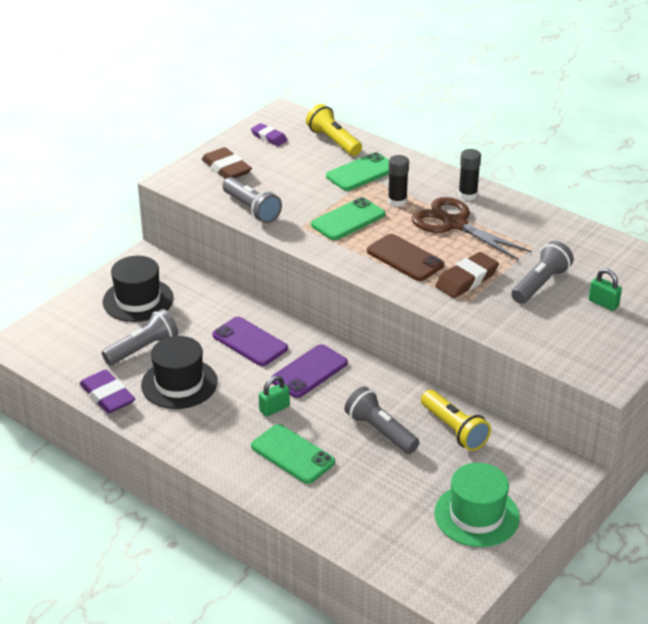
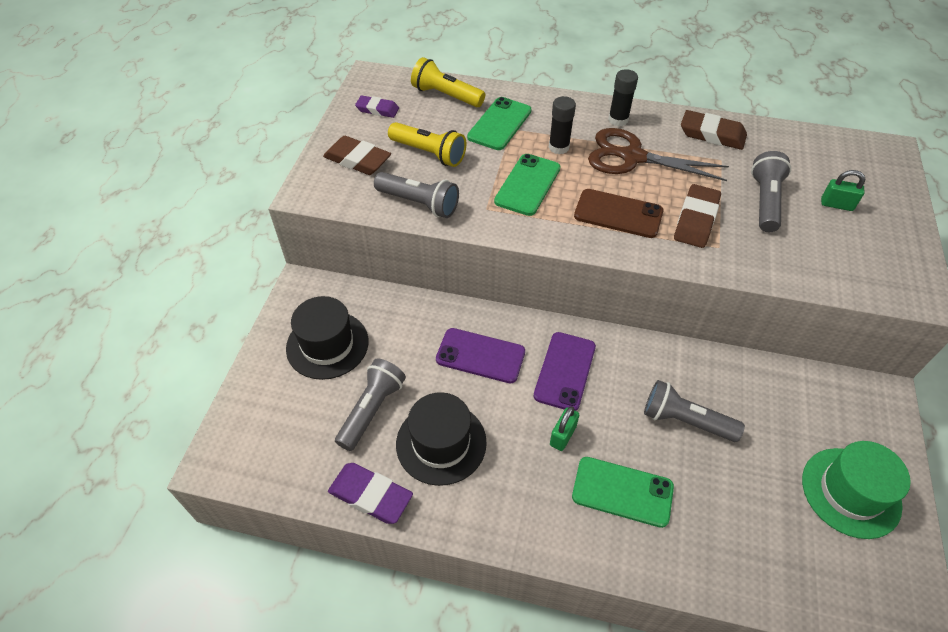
camera: 25 degrees left, 15 degrees up
(454, 429) = (749, 388): yellow flashlight -> yellow flashlight (429, 153)
(542, 227) = (712, 134): none -> brown eraser

